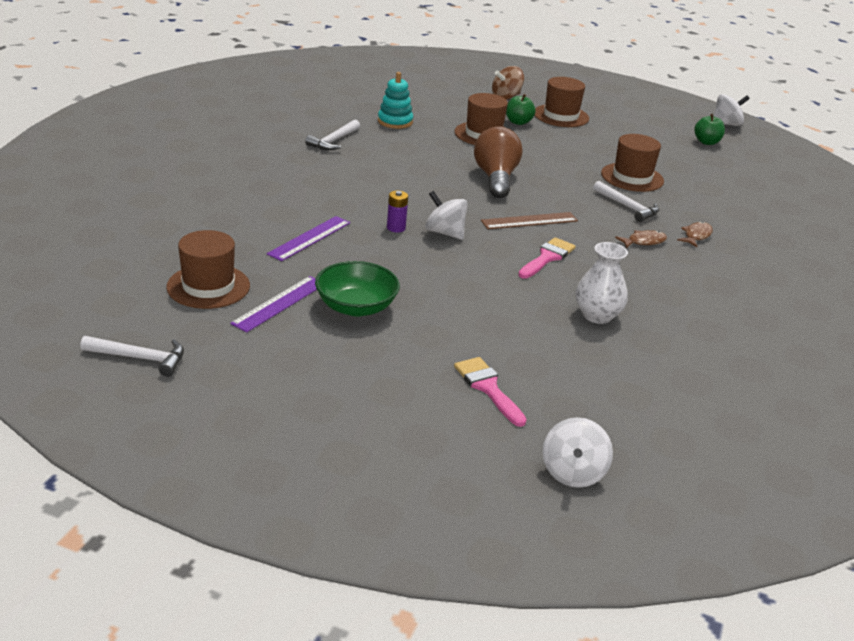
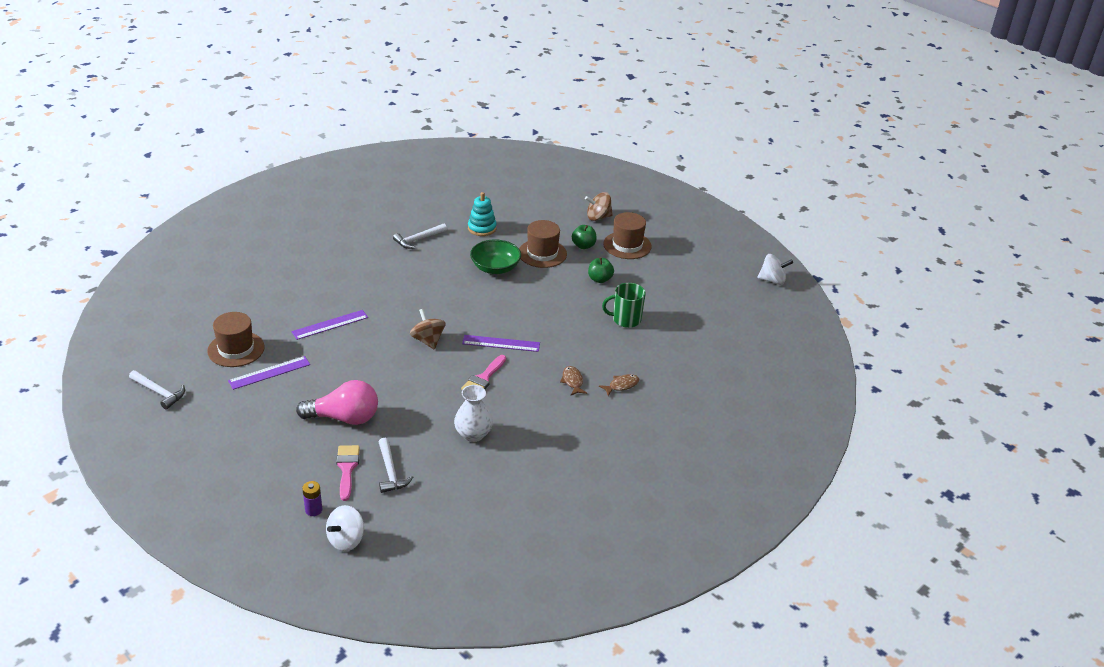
camera: 25 degrees right, 5 degrees up
(356, 307) = (315, 387): green bowl -> green bowl (495, 268)
(396, 228) = (396, 329): purple battery -> purple battery (313, 510)
(427, 332) = (344, 418): none -> pink light bulb
(445, 233) = (428, 340): white spinning top -> brown spinning top
(496, 178) = (511, 299): brown light bulb -> none
(529, 221) = (501, 343): brown ruler -> purple ruler
(547, 257) = (483, 378): pink brush -> pink brush turned 150 degrees clockwise
(628, 207) = (592, 347): white hammer -> white hammer (390, 472)
(632, 177) = (625, 319): brown hat -> green mug
(644, 242) = (572, 381): brown fish -> brown fish turned 105 degrees counterclockwise
(706, 142) = (732, 296): green apple -> green apple (600, 279)

